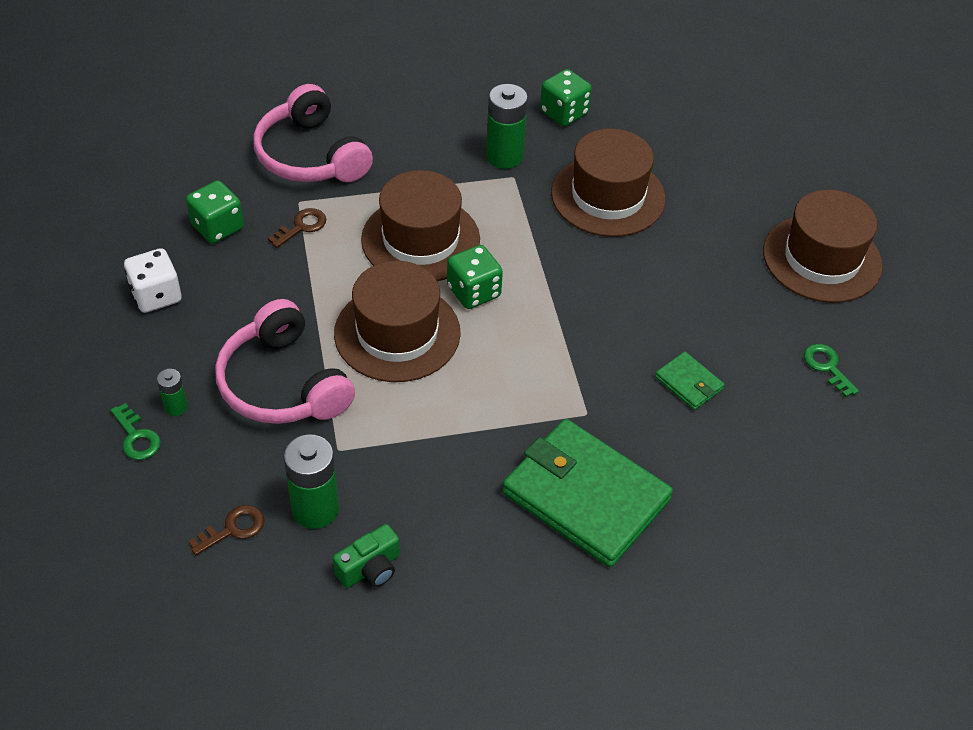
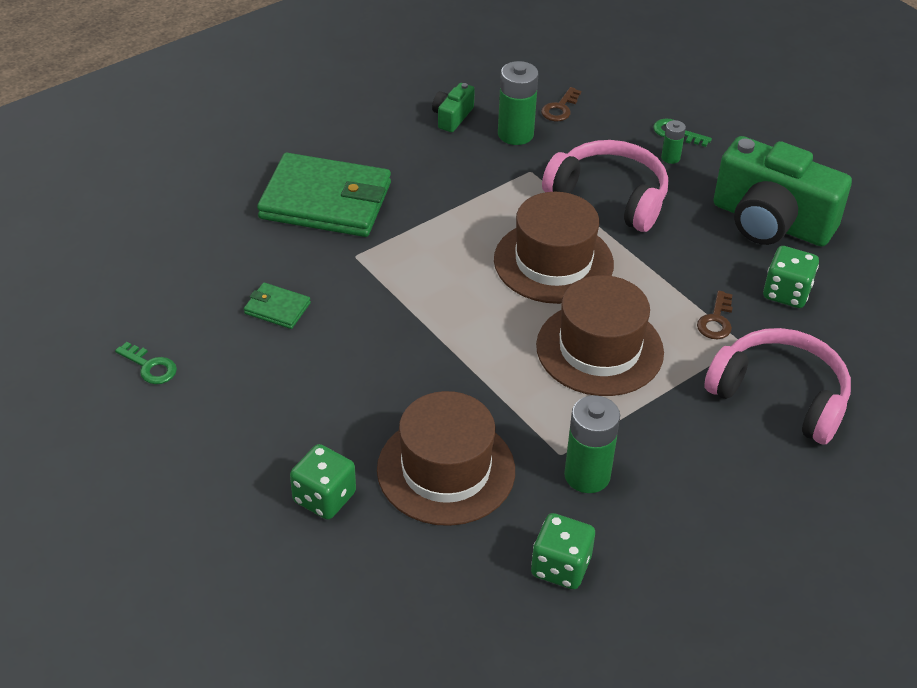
camera: 155 degrees right, 5 degrees down
(156, 295) = (771, 222): white dice -> green camera
(474, 292) = (514, 319): green dice -> green dice (324, 497)
(822, 258) = (180, 483): brown hat -> none

